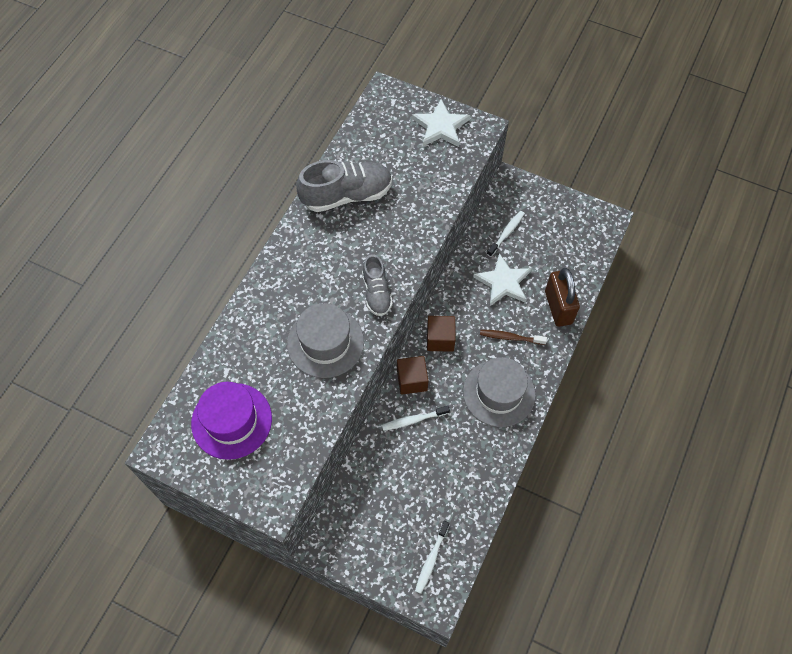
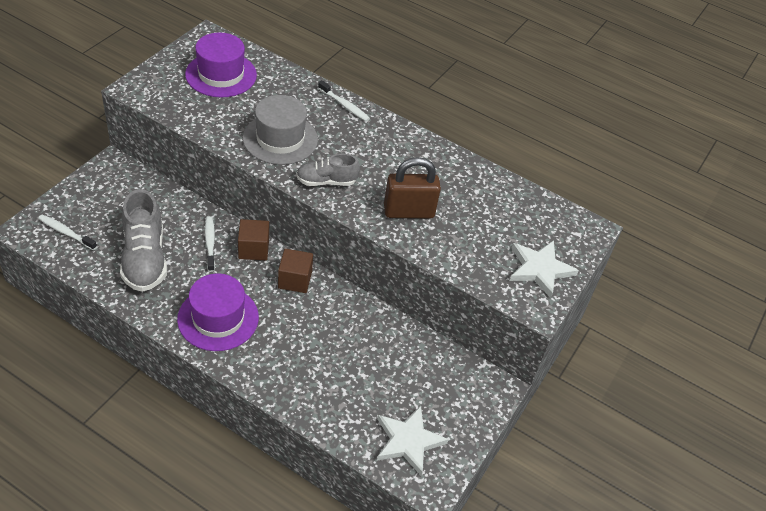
camera: 90 degrees right, 15 degrees down
(347, 195) = (449, 177): grey shoe -> grey shoe (144, 258)
(499, 393) = (218, 318): grey hat -> purple hat
(503, 282) = (354, 350): white star -> white star (408, 441)
(506, 233) = (422, 367): white toothbrush -> white toothbrush (344, 105)
(510, 337) = (282, 342): brown toothbrush -> none
(558, 307) = (311, 398): brown padlock -> brown padlock (409, 212)

